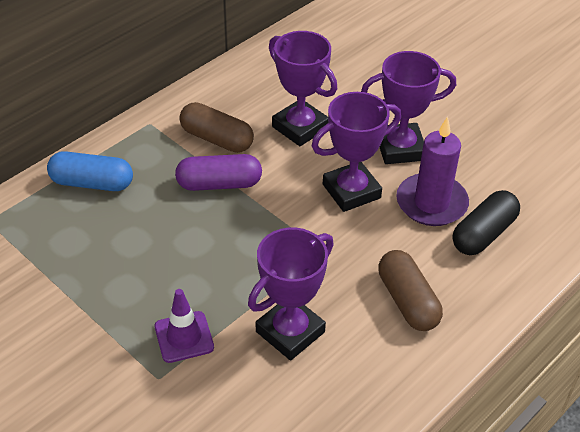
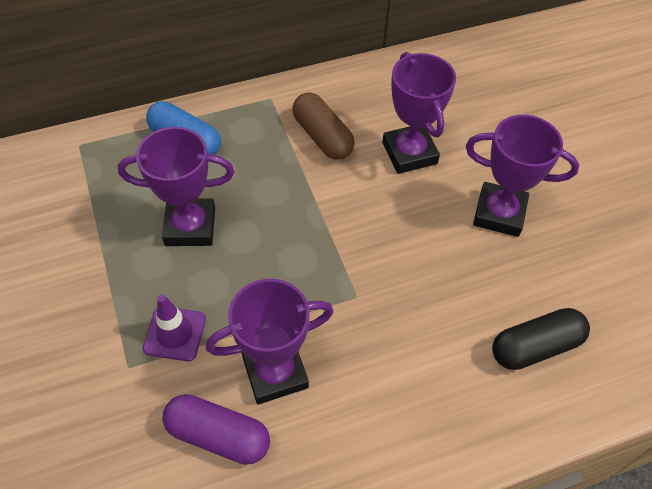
camera: 25 degrees right, 10 degrees up
(219, 184) = (298, 185): purple capsule -> purple capsule (218, 435)
(351, 191) = (422, 242): purple trophy -> purple trophy (190, 226)
(407, 301) = (411, 390): brown capsule -> none
(431, 203) = (498, 288): purple candle -> none

